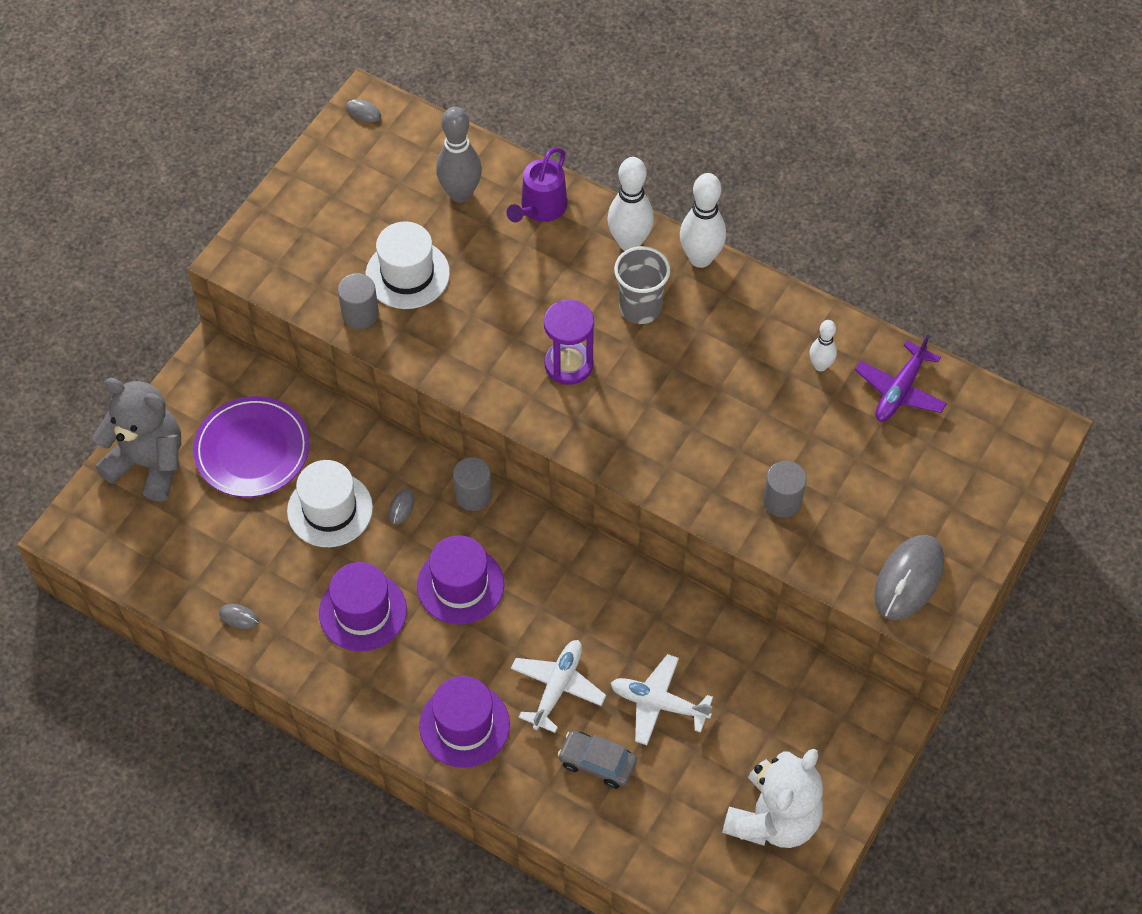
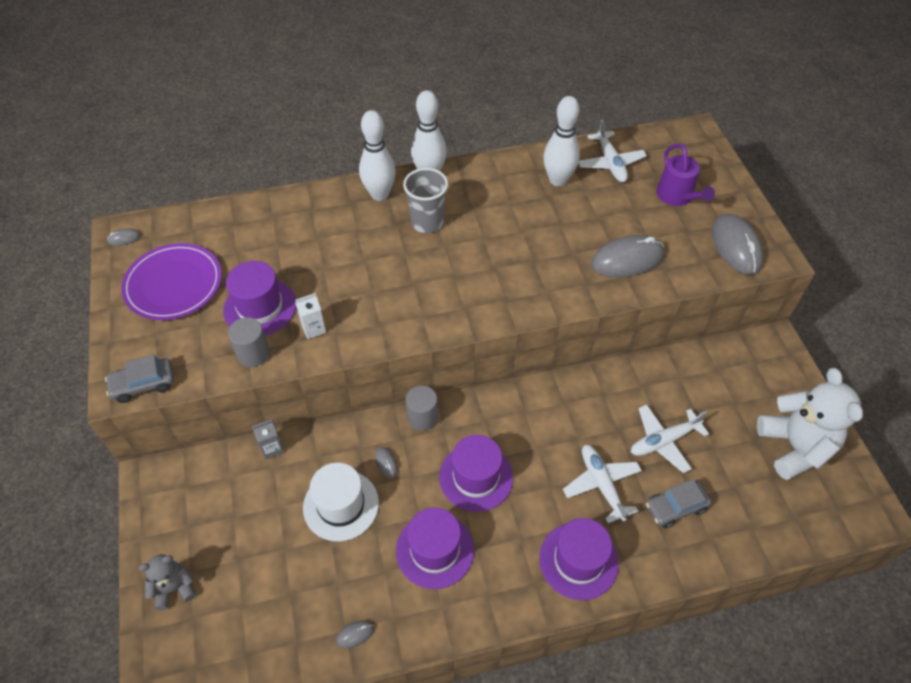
camera: 45 degrees left, 5 degrees down
(149, 463) = (174, 588): grey teddy bear -> grey teddy bear, size x0.52
(252, 450) = (244, 513): purple plate -> purple plate (173, 284)
(254, 271) = (143, 384): none -> grey car
(325, 413) = (272, 448): none -> grey carton
(407, 274) = (260, 307): white hat -> purple hat
(430, 331) = (313, 328): none -> white carton
(460, 194) = (244, 239): grey bowling pin -> none
(541, 208) = (305, 213): purple watering can -> purple watering can (677, 196)
(569, 364) = (423, 281): purple hourglass -> none
(782, 501) = (627, 259): grey cylinder -> grey mouse
(820, 365) = (558, 180): white bowling pin -> white bowling pin, size x1.75
(899, 391) = (610, 163): purple plane -> white plane

